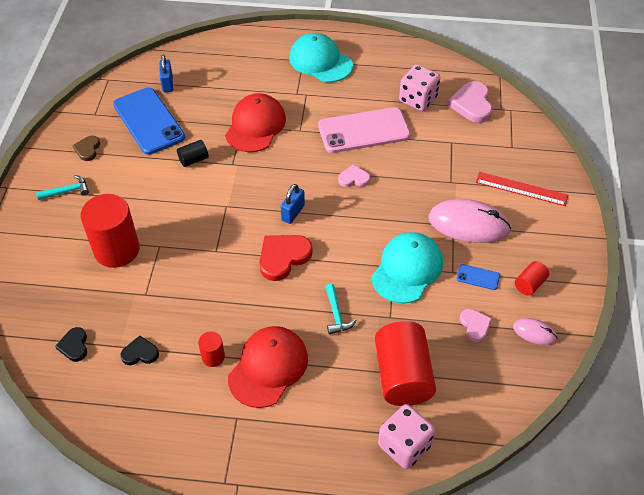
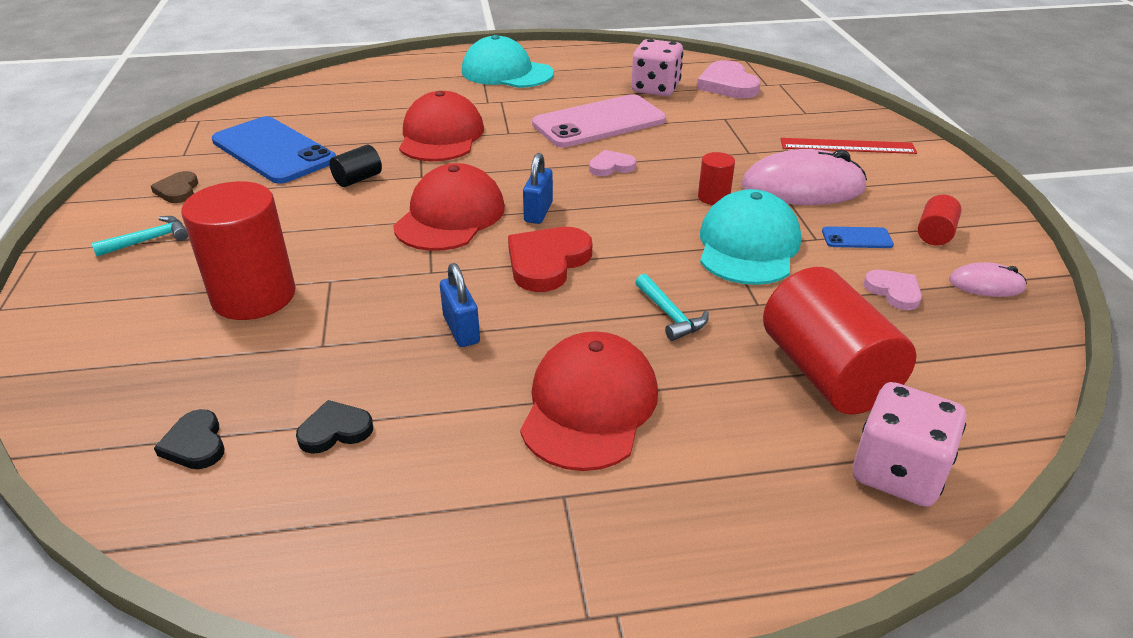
camera: 15 degrees left, 15 degrees down
(167, 84) = (293, 114): blue padlock -> blue padlock (461, 330)
(213, 357) = (480, 409): red cylinder -> red cylinder (713, 197)
(239, 206) = (450, 216): none -> red cap

